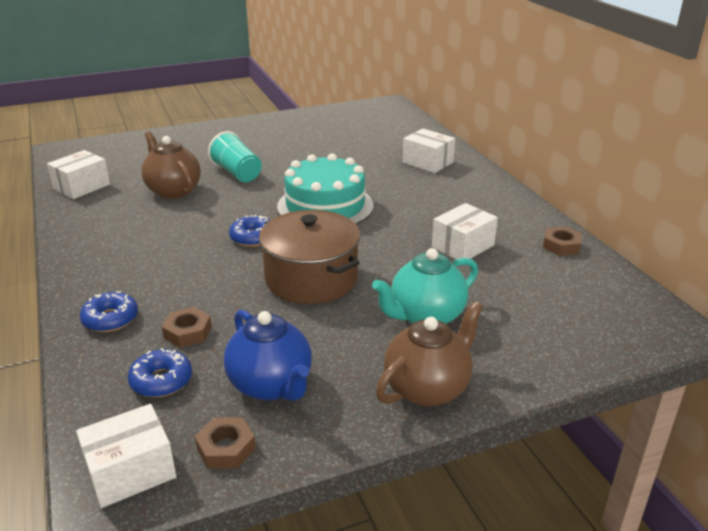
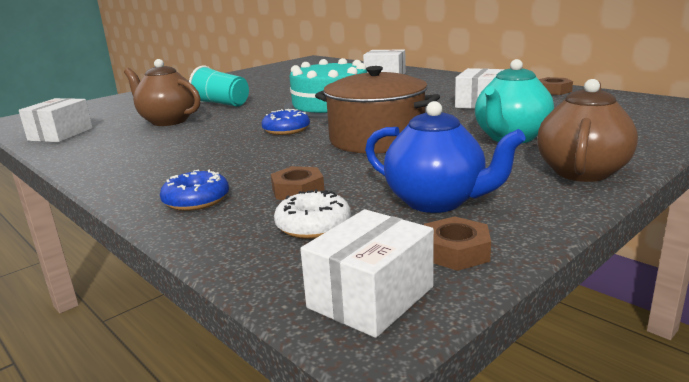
camera: 20 degrees left, 10 degrees down
(161, 381) = (313, 225): blue donut -> white donut

